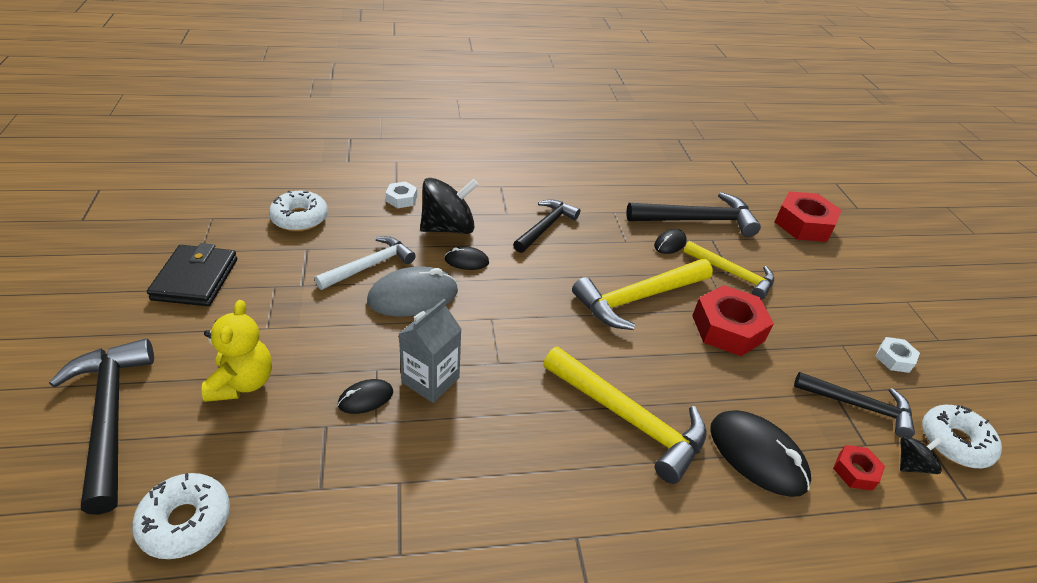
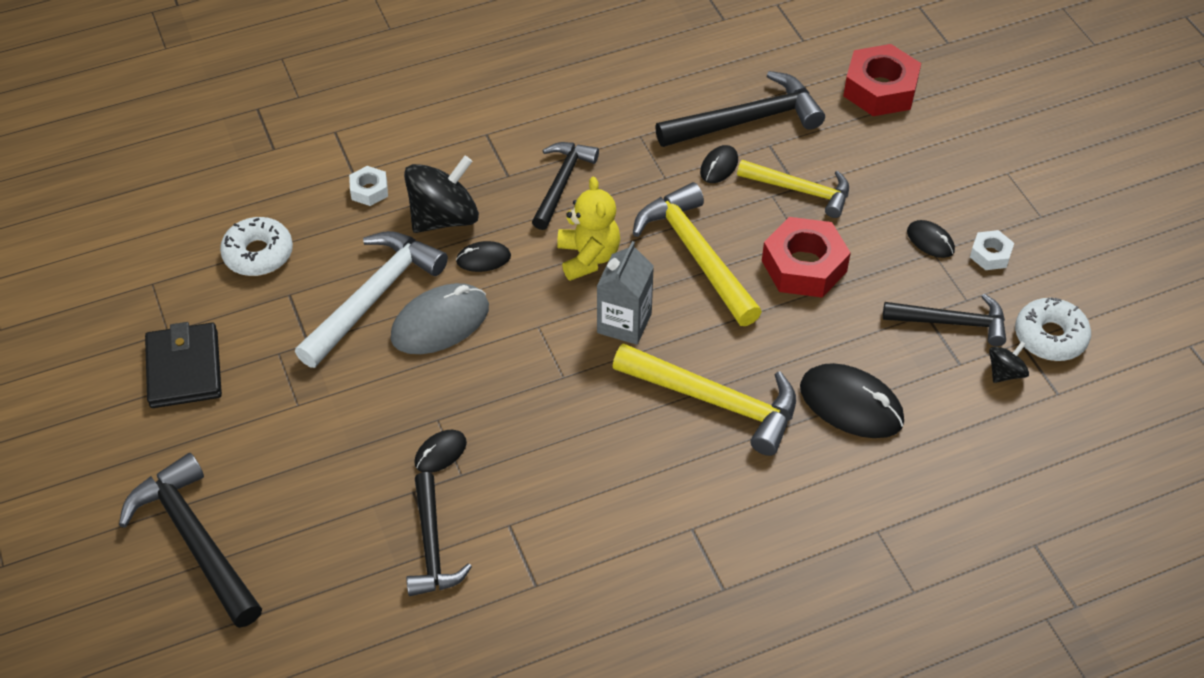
camera: 10 degrees left, 10 degrees up
(185, 521) = (329, 610): white donut -> none
(242, 383) = (306, 471): yellow teddy bear -> yellow teddy bear (588, 257)
(317, 483) = (432, 546): none -> black hammer
(370, 266) = (373, 297): white hammer -> white hammer, size x1.50
(430, 380) = (499, 415): grey carton -> grey carton (624, 323)
(638, 298) = (696, 255): yellow hammer -> yellow hammer turned 105 degrees clockwise
(840, 335) = (930, 241): none -> black mouse
(855, 471) = (949, 395): red nut -> none

